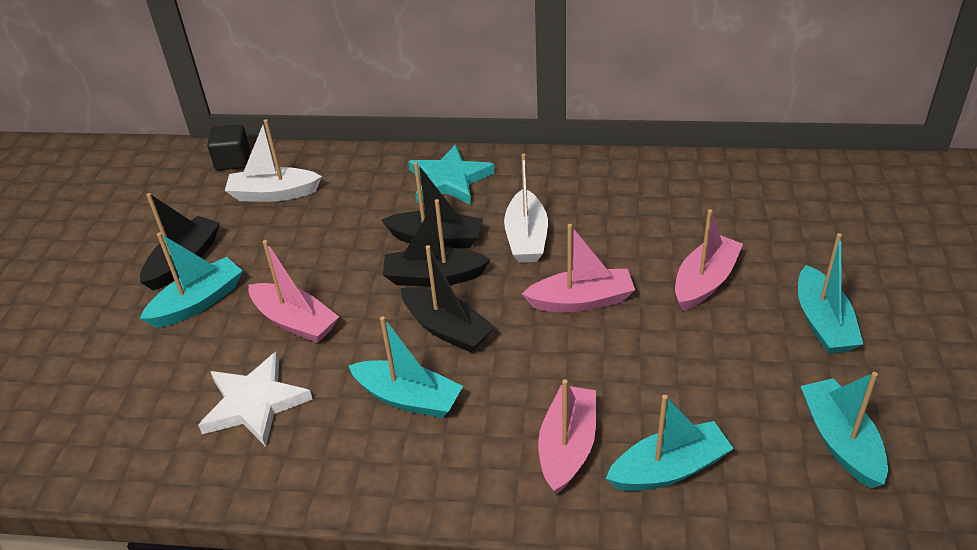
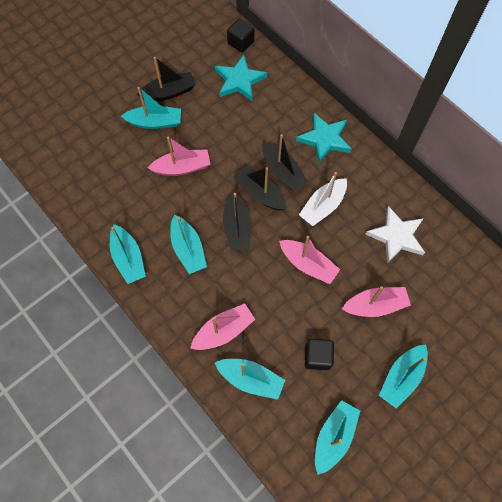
camera: 40 degrees right, 25 degrees up
(254, 403) = (131, 198): white star -> white star (396, 236)
(273, 194) = (239, 81): white boat -> turquoise star
(295, 321) = (182, 168): pink boat -> pink boat turned 90 degrees counterclockwise
(331, 474) = (128, 258): none -> turquoise boat
(713, 378) = (317, 357): none -> black cube

